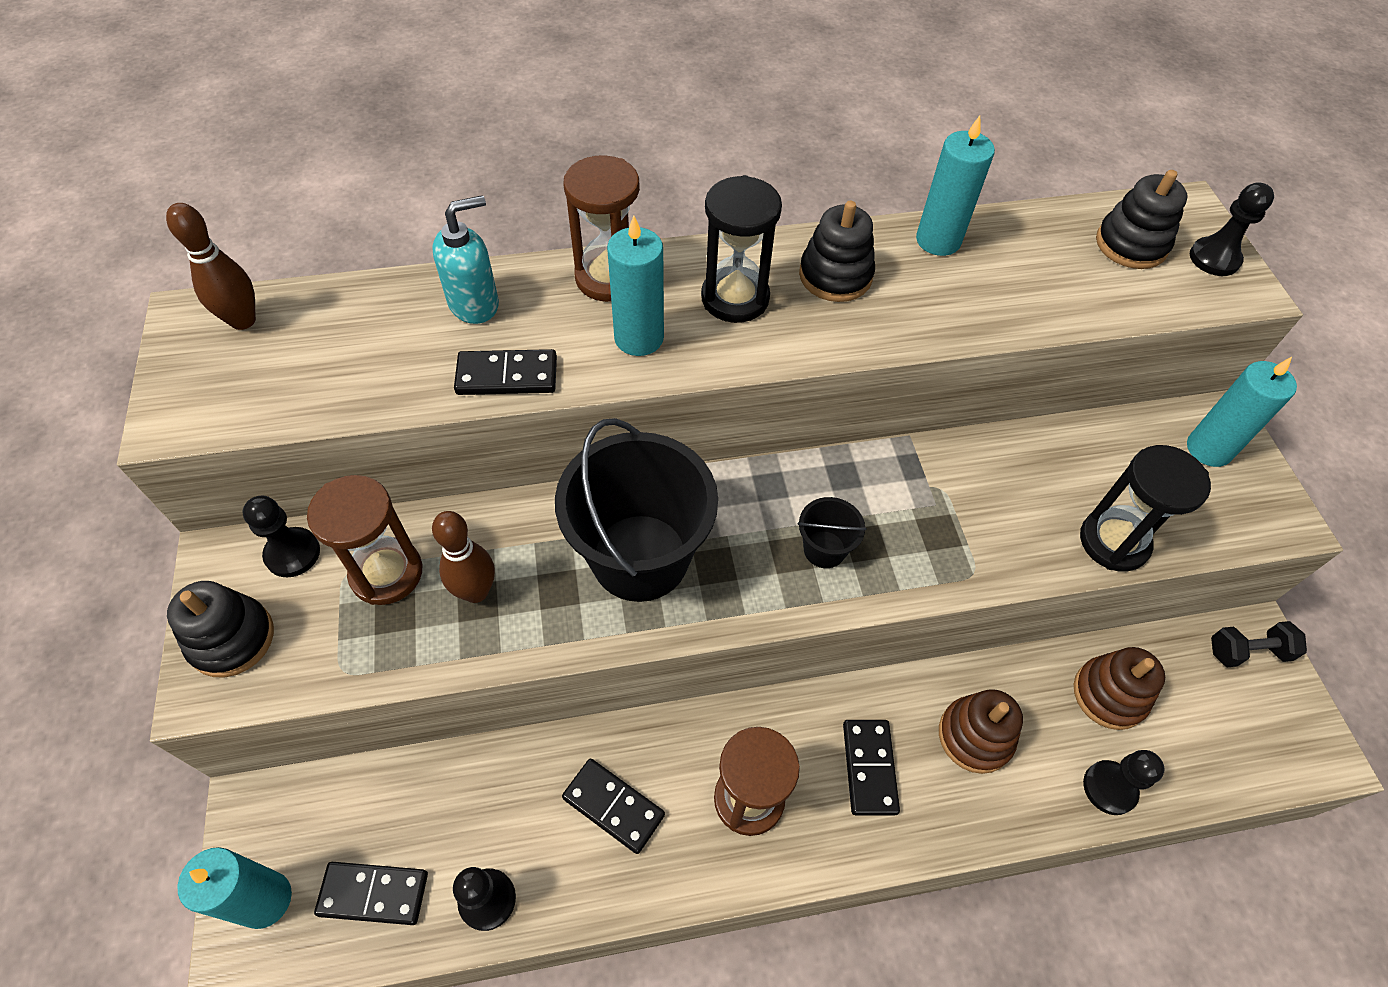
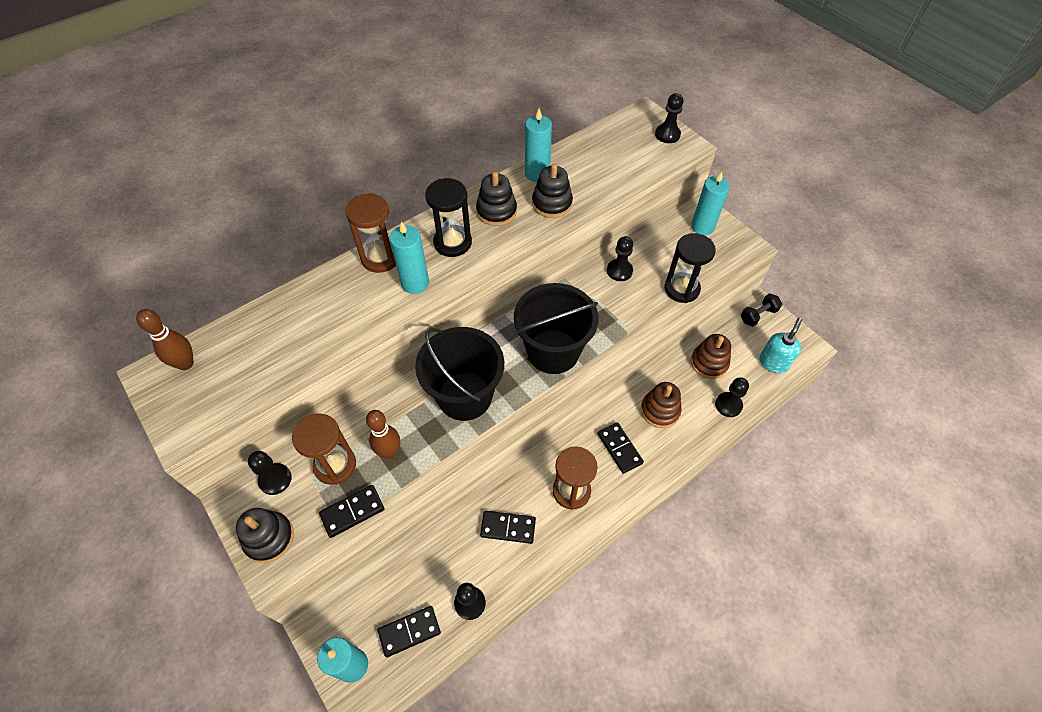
camera: 25 degrees left, 0 degrees up
(474, 304) = (315, 301): turquoise soap dispenser -> turquoise soap dispenser (773, 363)
(507, 375) = (357, 331): black domino -> black domino (352, 512)
(824, 549) = (553, 351): black bucket -> black bucket, size x2.28
(1012, 463) = (619, 271): none -> black pawn
(1131, 244) = (627, 141): black stacking toy -> black stacking toy (552, 203)

